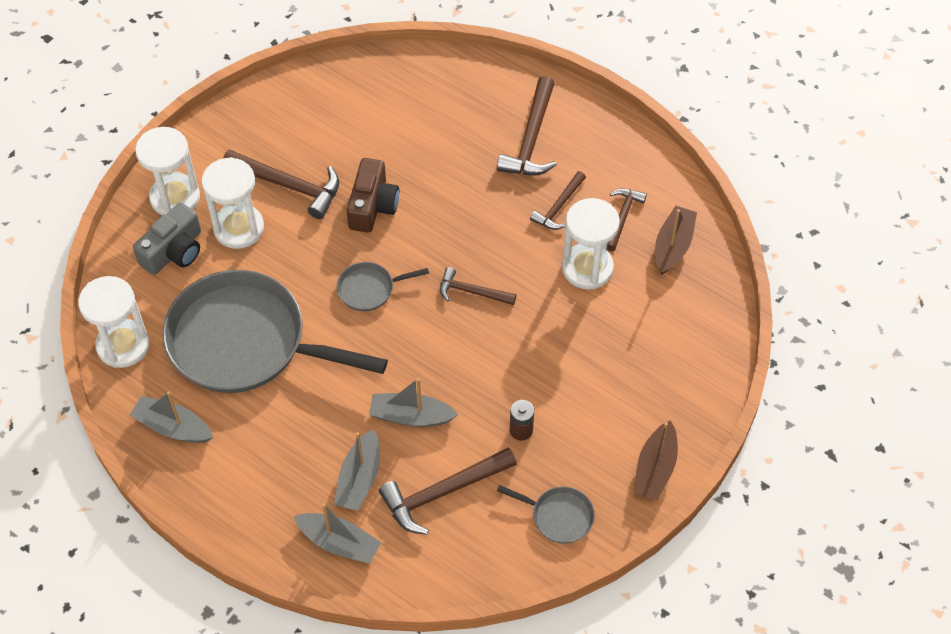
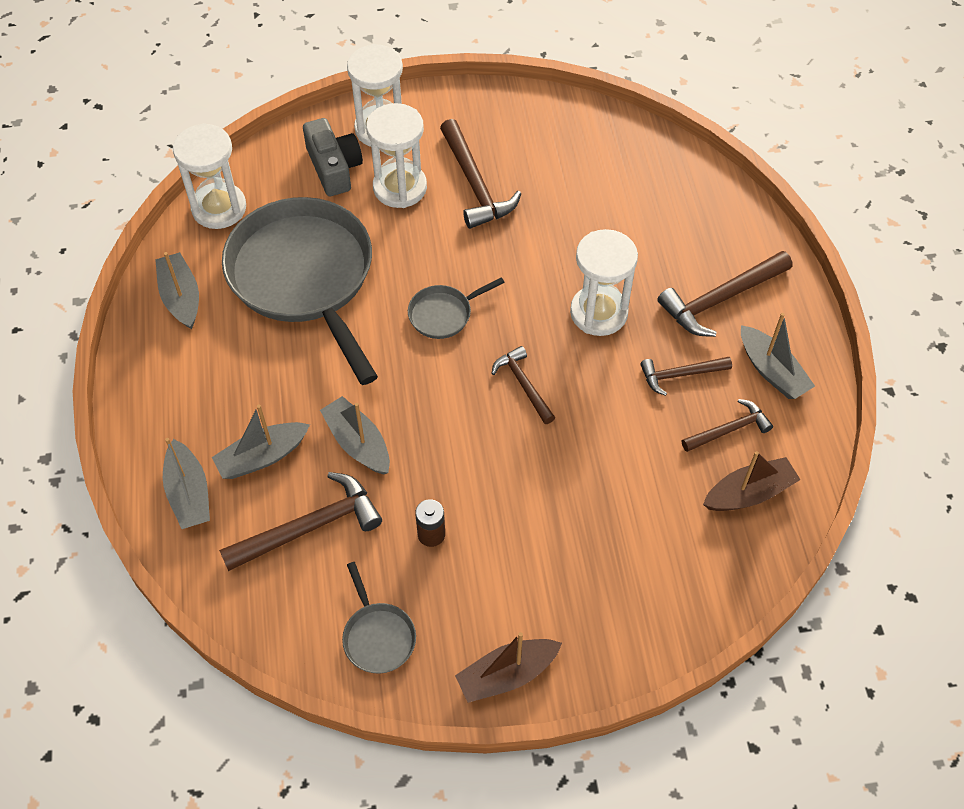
camera: 45 degrees right, 0 degrees up
(174, 251) = (334, 168): grey camera -> grey camera turned 105 degrees counterclockwise
(369, 289) = (443, 314): grey pan -> grey pan turned 60 degrees counterclockwise
(372, 206) = (522, 250): brown camera -> none
(442, 492) = (310, 527): brown hammer -> brown hammer turned 135 degrees clockwise
(587, 268) = (646, 447): white hourglass -> white hourglass (598, 313)
(608, 160) = (772, 371): none -> grey boat

